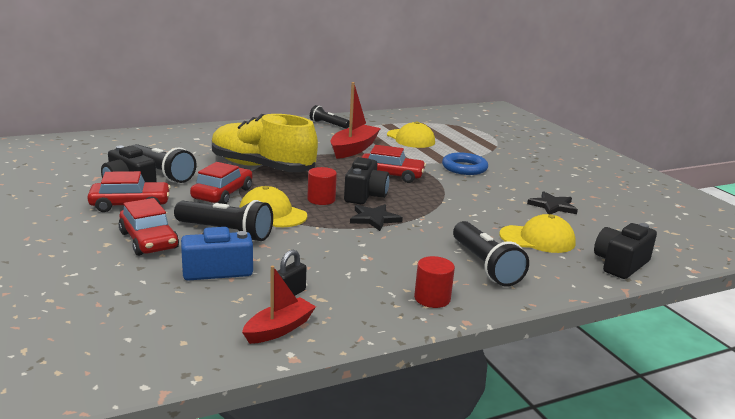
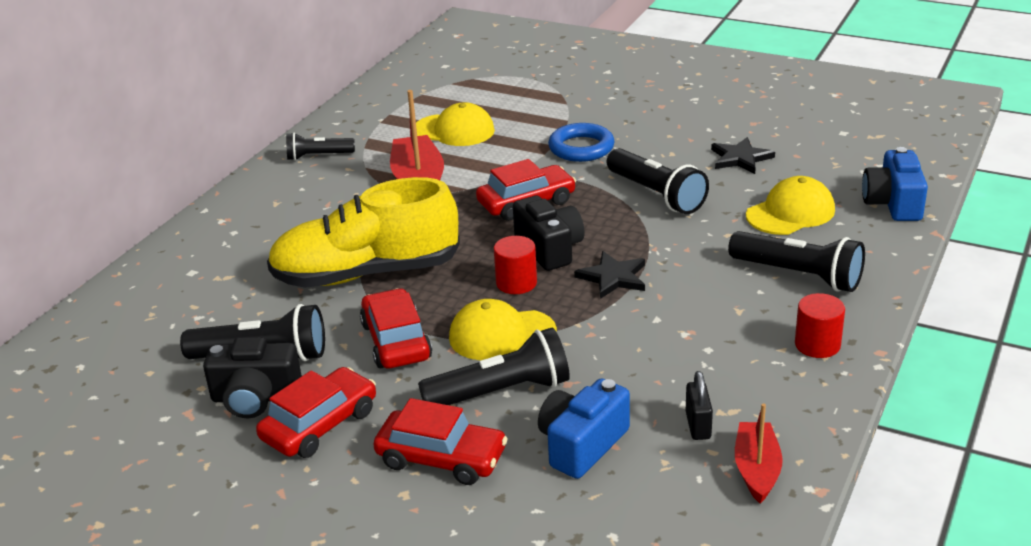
camera: 35 degrees left, 10 degrees up
(468, 200) = (656, 195): none -> black flashlight
(620, 264) = (893, 203): black camera -> blue camera

